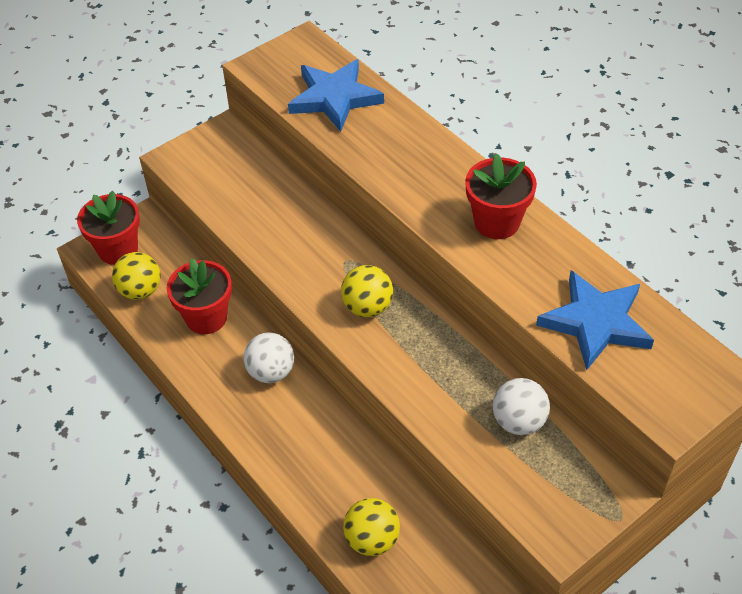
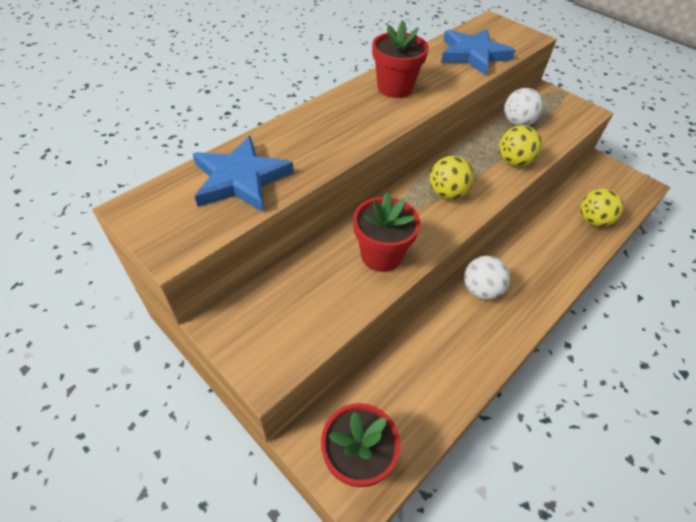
camera: 100 degrees left, 0 degrees up
(140, 290) = (413, 420): yellow ball -> yellow ball (513, 162)
(206, 317) = (435, 348): red flower pot -> red flower pot (381, 255)

